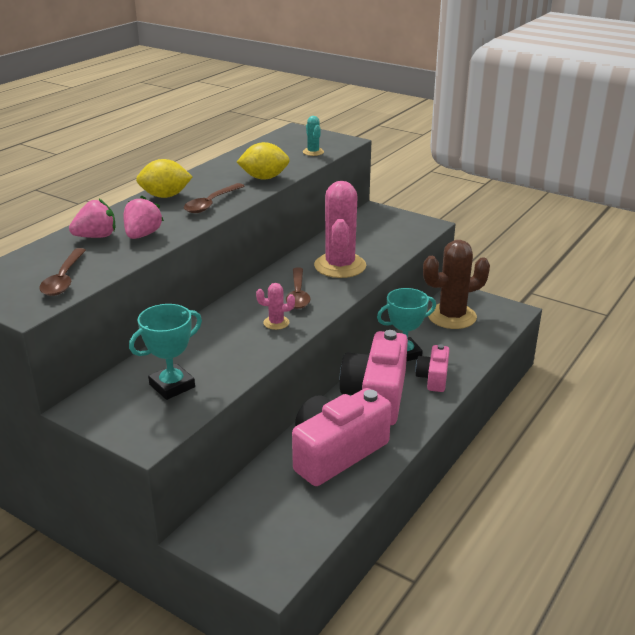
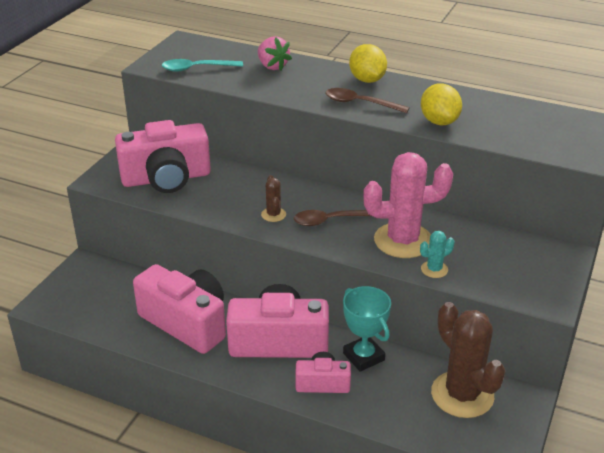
camera: 80 degrees right, 5 degrees up
(64, 279) = (196, 68): brown spoon -> turquoise spoon
(142, 235) = (281, 84): pink strawberry -> none
(172, 386) = (166, 178): turquoise trophy -> pink camera
(276, 323) = (273, 214): pink cactus -> brown cactus
(313, 152) = (535, 141): turquoise cactus -> turquoise cactus (434, 269)

